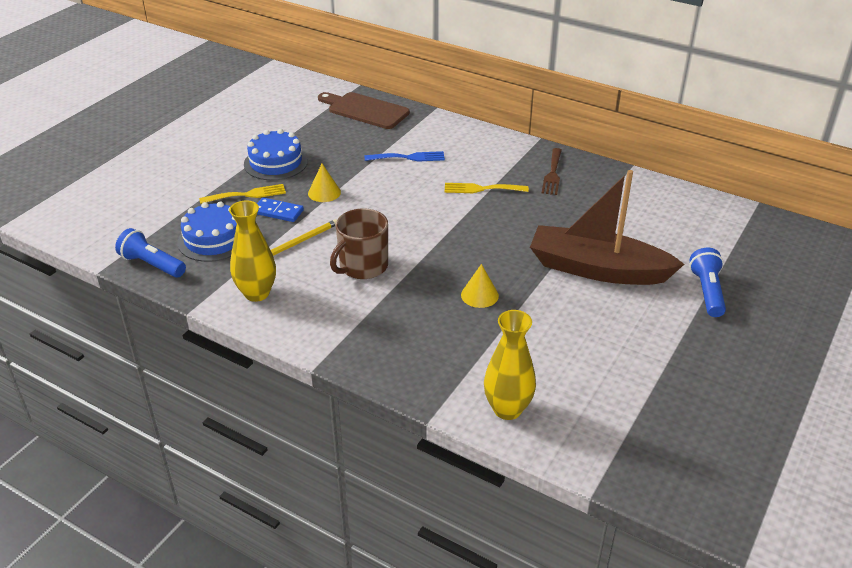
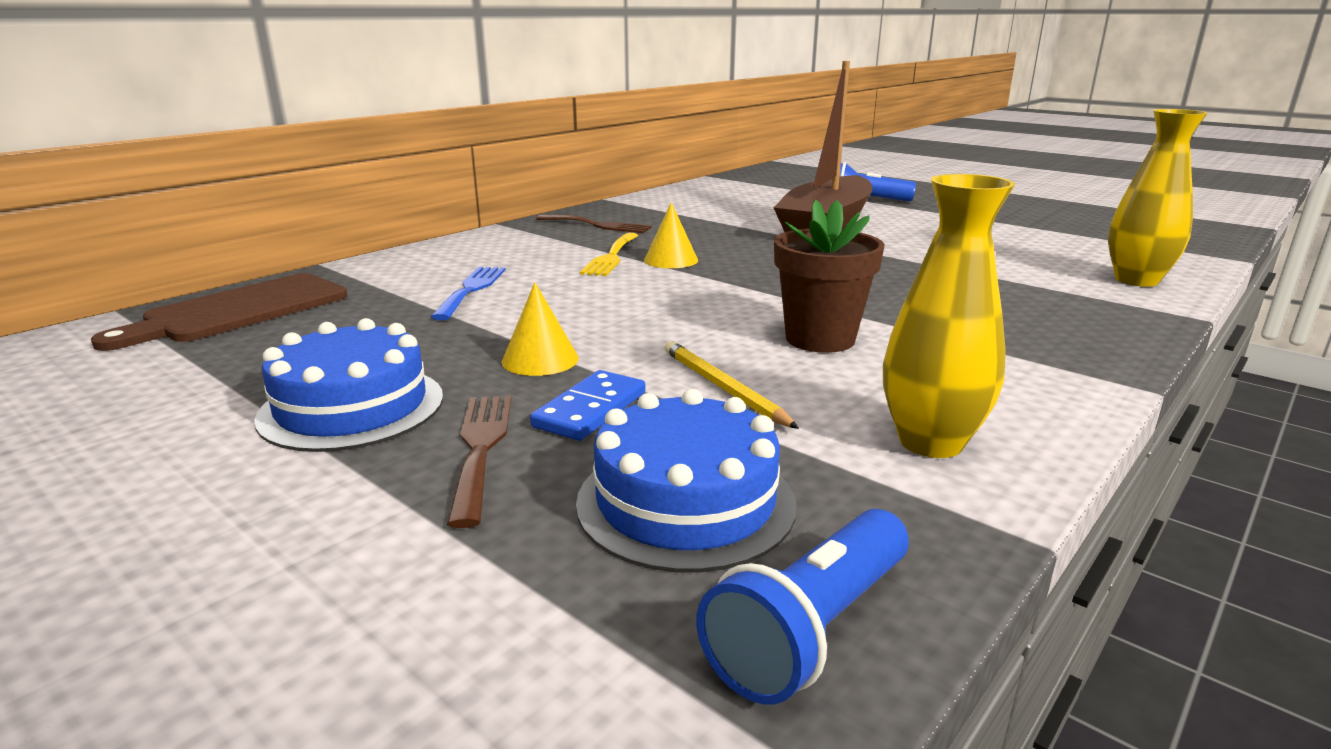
camera: 80 degrees left, 15 degrees down
(247, 195) = (481, 448): yellow fork -> brown fork
(362, 266) = (820, 339): brown mug -> brown flower pot
(479, 295) = (891, 276): yellow cone -> yellow cone (671, 260)

